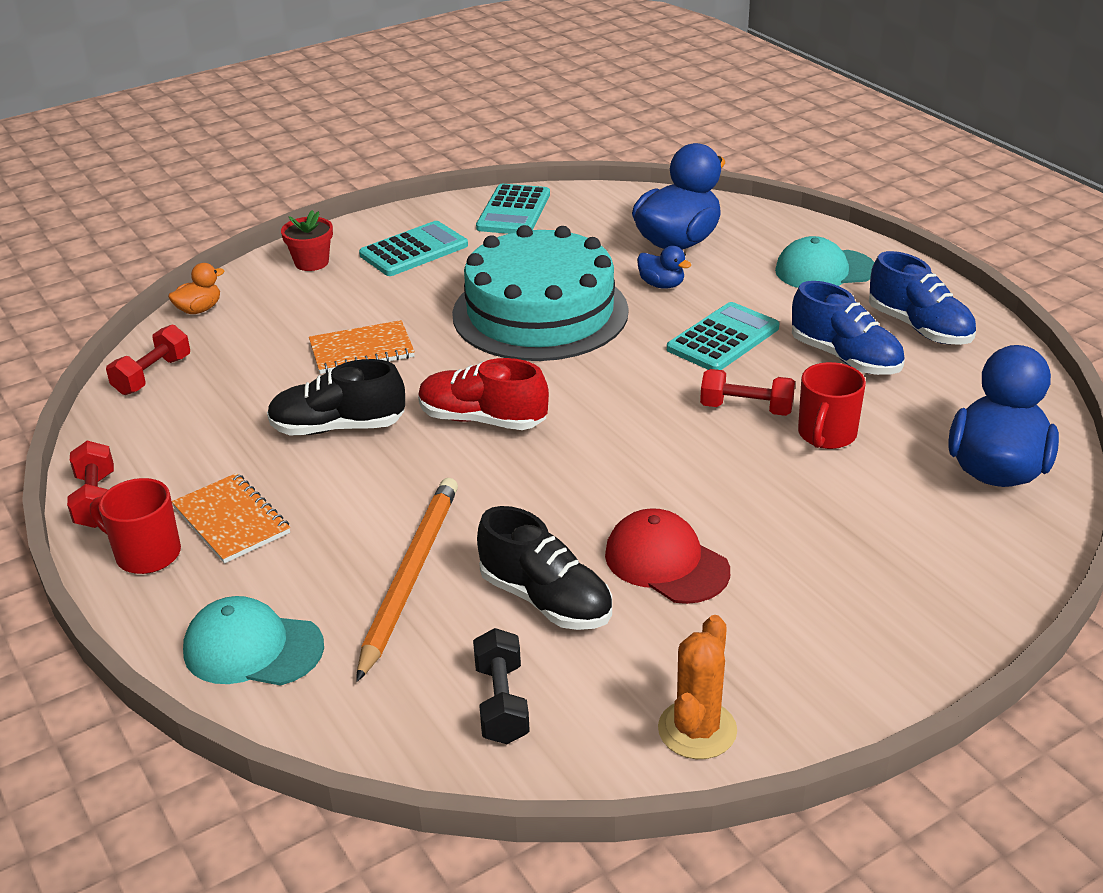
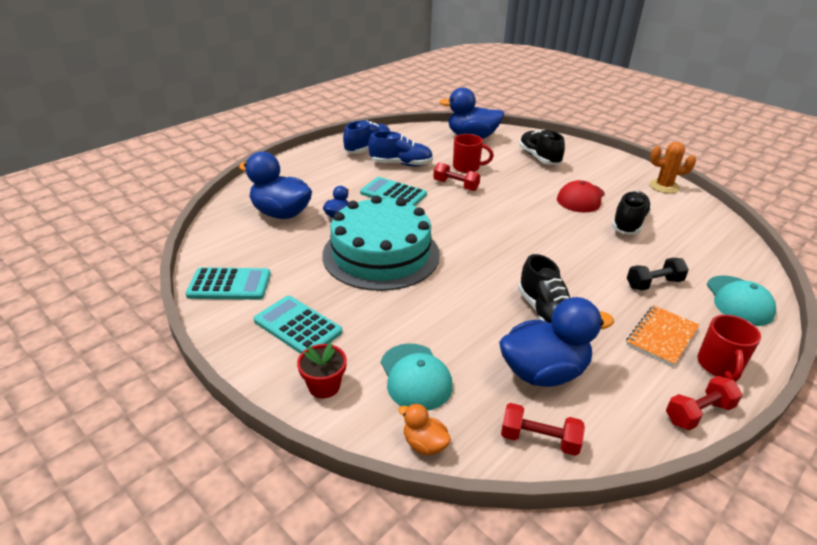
camera: 105 degrees left, 0 degrees up
(238, 400) = (543, 372): none -> blue duck
(361, 350) = (453, 323): orange notebook -> none
(410, 576) = (647, 262): orange pencil -> none
(482, 419) = (506, 259): red shoe -> none
(502, 703) = (695, 226): black dumbbell -> black dumbbell (654, 284)
(746, 408) = (455, 185): red dumbbell -> red dumbbell turned 60 degrees counterclockwise
(824, 270) = (313, 170): turquoise cap -> turquoise cap (415, 377)
(845, 358) = (401, 164): blue shoe -> blue shoe turned 60 degrees clockwise
(876, 551) = (539, 158): none -> black shoe

